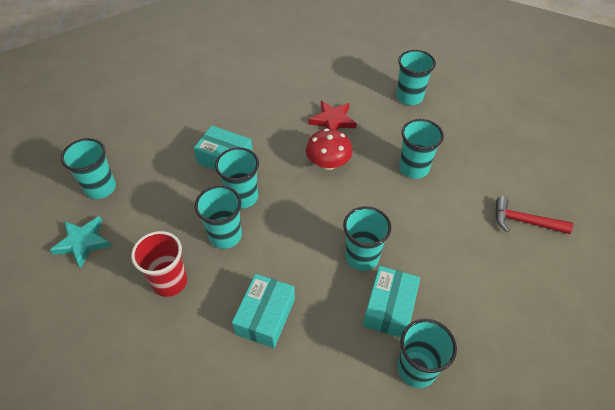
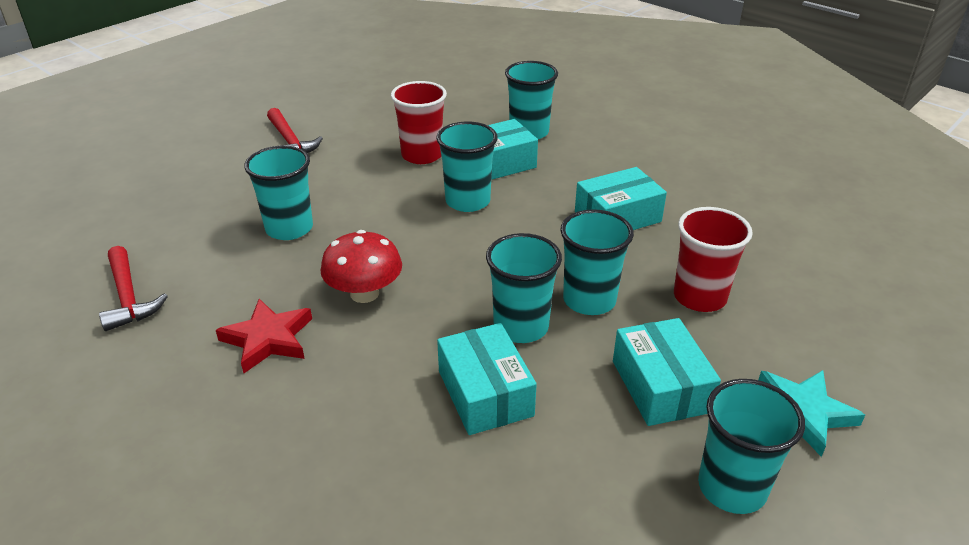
camera: 135 degrees left, 15 degrees down
(155, 211) = (660, 386): none -> turquoise box
(409, 97) = (128, 297): turquoise cup -> red hammer
(442, 275) = (422, 155): none -> red cup

